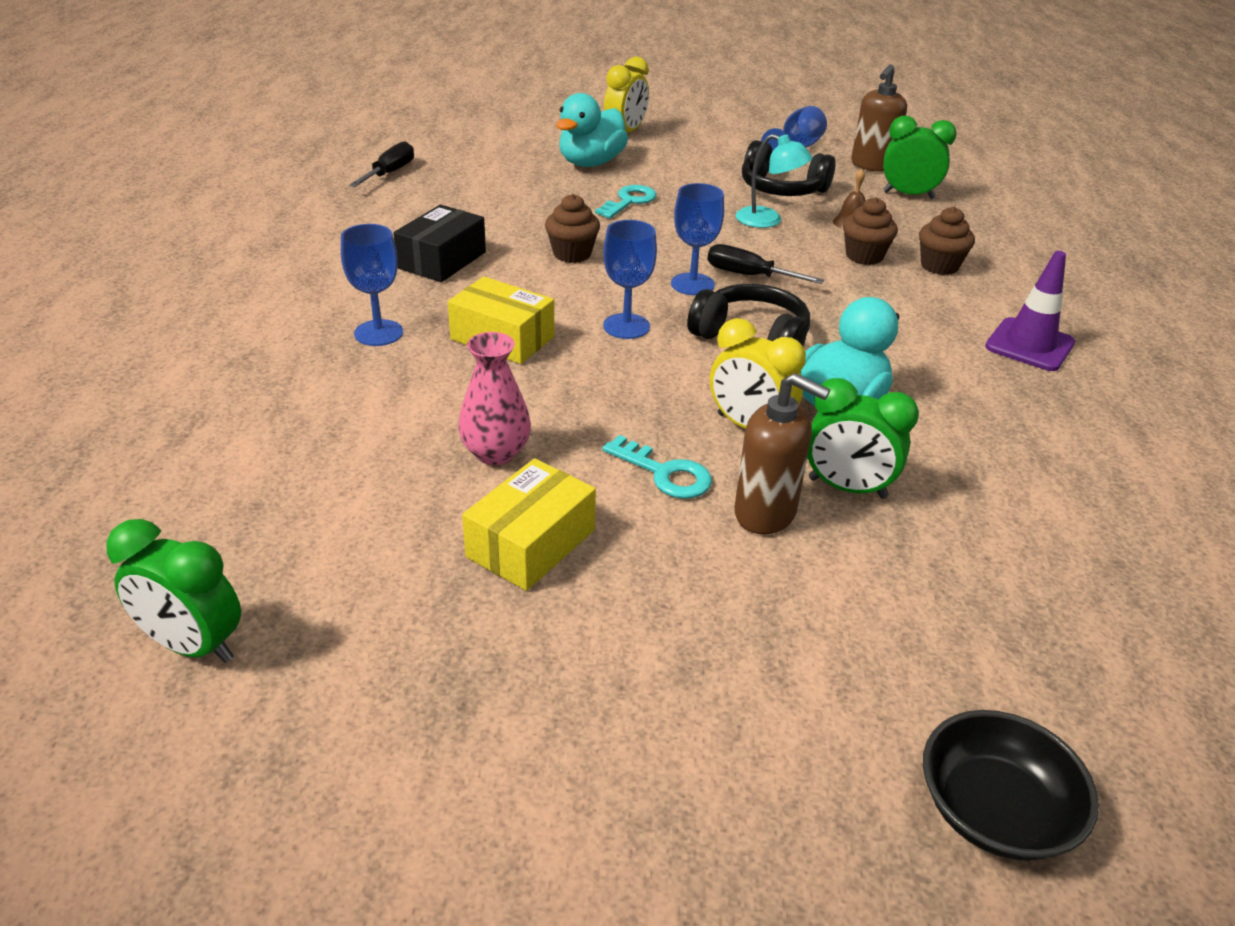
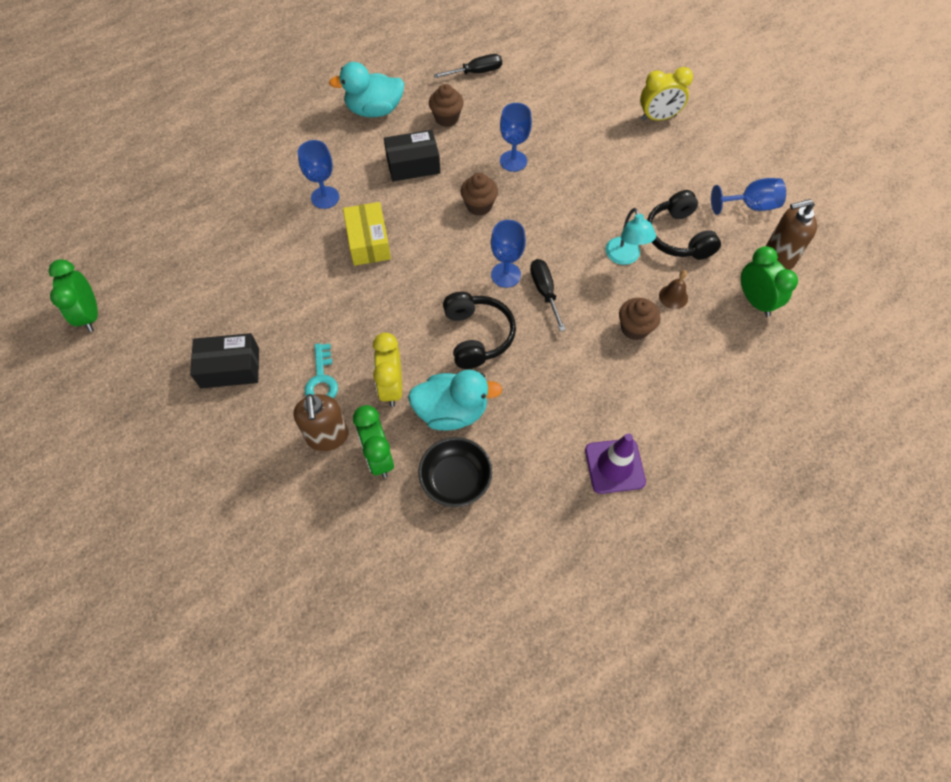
camera: 50 degrees right, 25 degrees up
(496, 453) = (278, 310): pink vase -> none
(531, 543) = (230, 368): yellow box -> black box
(591, 163) = (596, 134): turquoise duck -> turquoise duck (374, 110)
(626, 326) = (431, 279): blue goblet -> blue goblet (513, 161)
(629, 201) = (569, 183): turquoise key -> none
(939, 266) = (667, 371): brown cupcake -> brown cupcake (446, 118)
(994, 811) = (207, 626): black bowl -> black bowl (455, 479)

